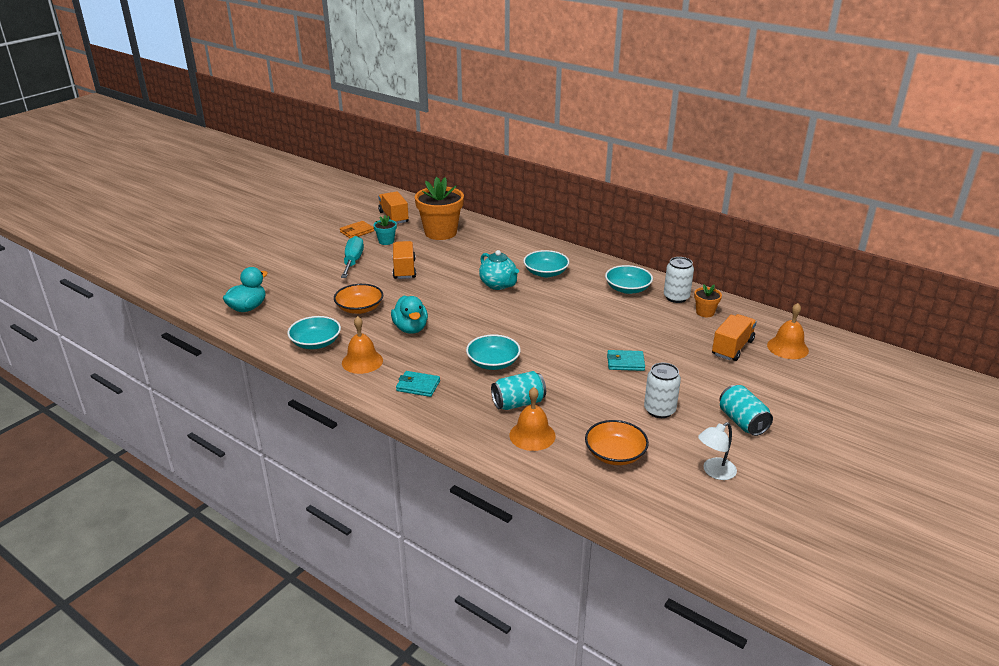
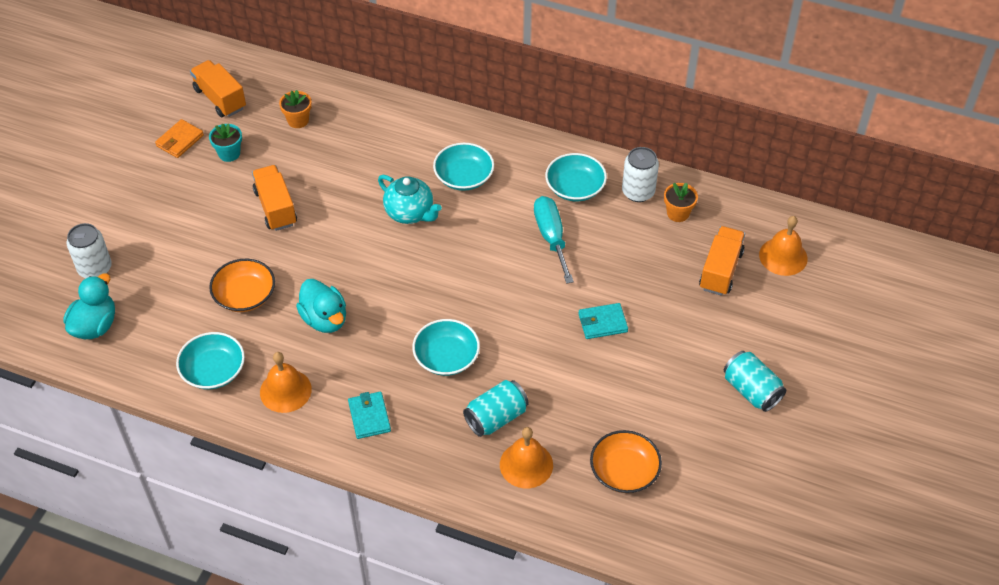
camera: 15 degrees left, 20 degrees up
(353, 261) = (199, 205): turquoise screwdriver -> turquoise screwdriver (551, 237)
(418, 386) = (369, 417): turquoise wallet -> turquoise wallet turned 75 degrees clockwise
(440, 232) = (298, 120): orange flower pot -> orange flower pot, size x0.47
(659, 410) = (658, 393): white can -> white can (95, 268)
(714, 472) = (734, 472): white lamp -> none

